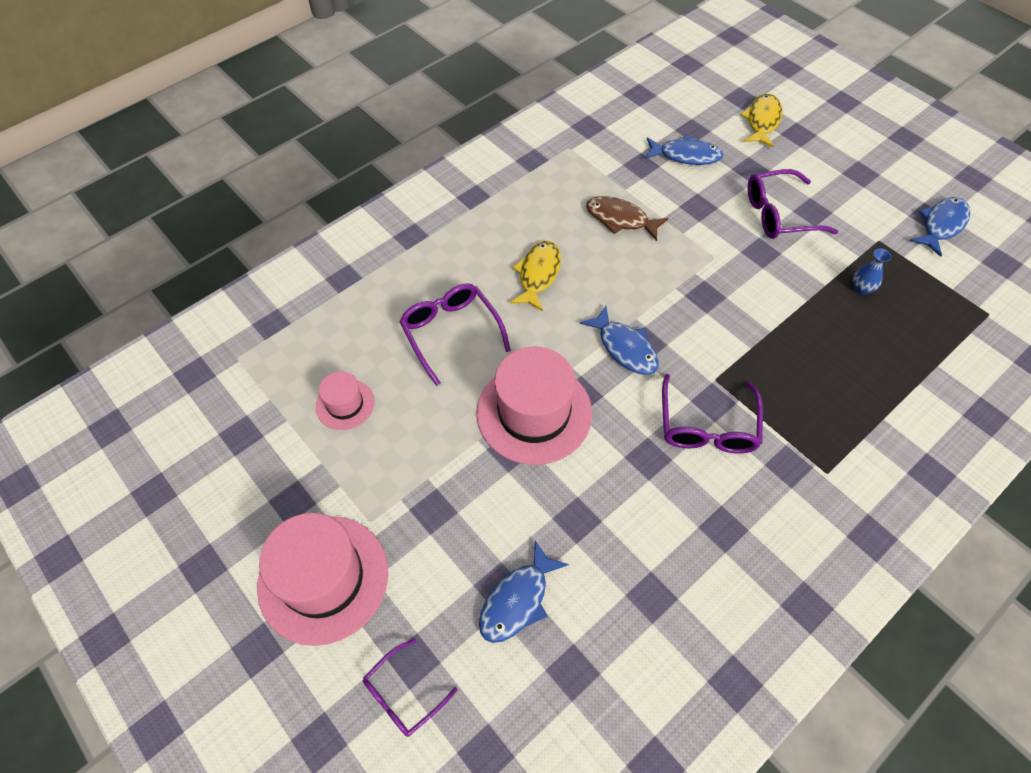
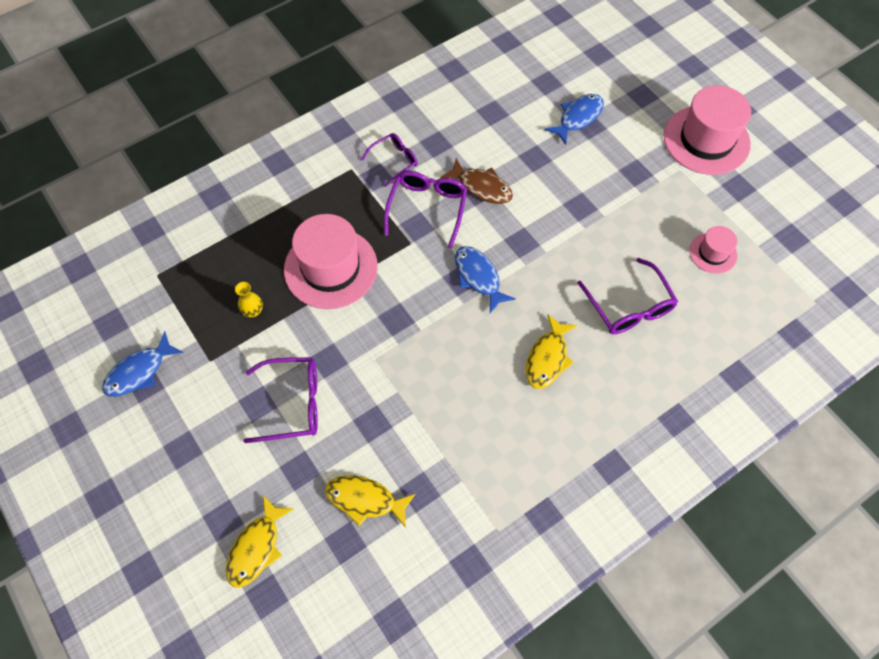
camera: 175 degrees left, 5 degrees up
(403, 694) = (647, 81): purple glasses -> purple glasses (394, 161)
(534, 413) = (560, 231): pink hat -> pink hat (331, 268)
(620, 219) = (457, 416): brown fish -> brown fish (481, 187)
(686, 155) = (365, 500): blue fish -> yellow fish
(861, 288) = (253, 311): blue vase -> yellow vase

